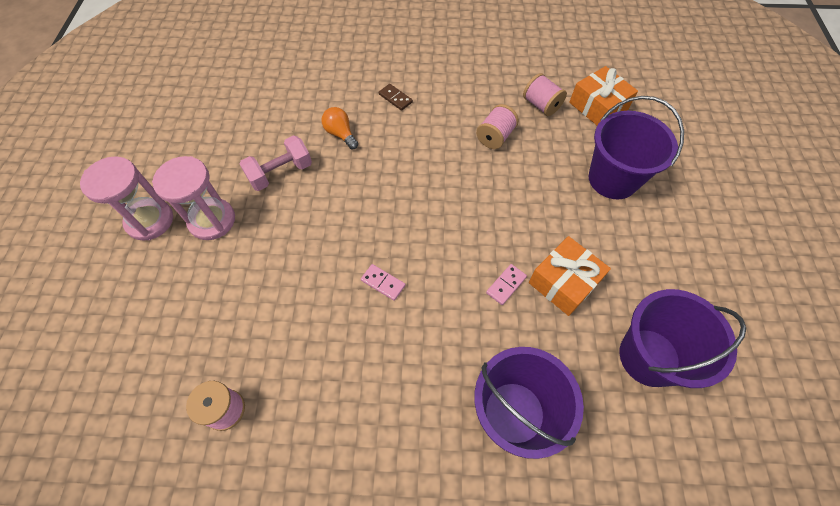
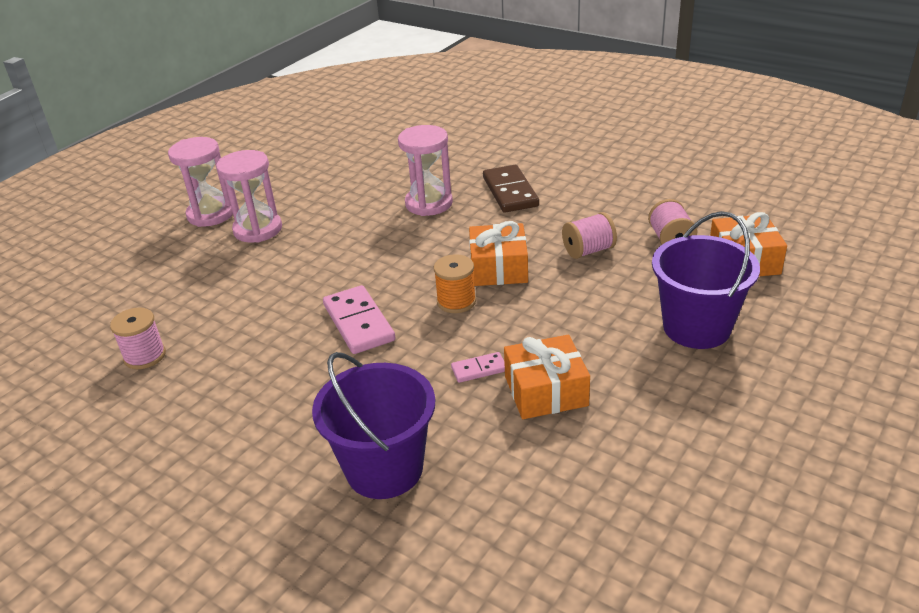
camera: 35 degrees right, 25 degrees down
(280, 173) = (346, 215): pink dumbbell -> none
(340, 134) = (429, 203): orange light bulb -> pink hourglass
(383, 283) = (359, 323): pink domino -> pink domino, size x1.91
(395, 98) = (510, 192): brown domino -> brown domino, size x1.91
(440, 227) = (456, 301): none -> orange spool
(445, 180) = (498, 268): none -> orange gift
(649, 357) = (582, 491): purple bucket -> none

